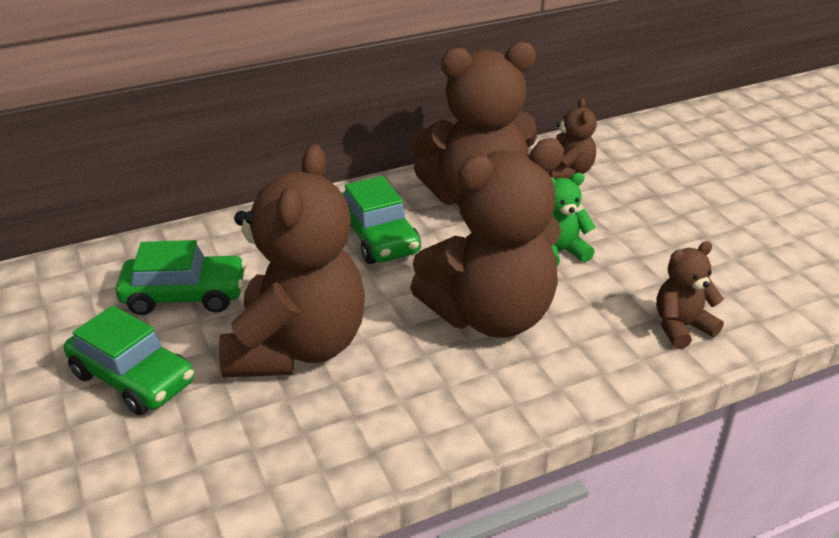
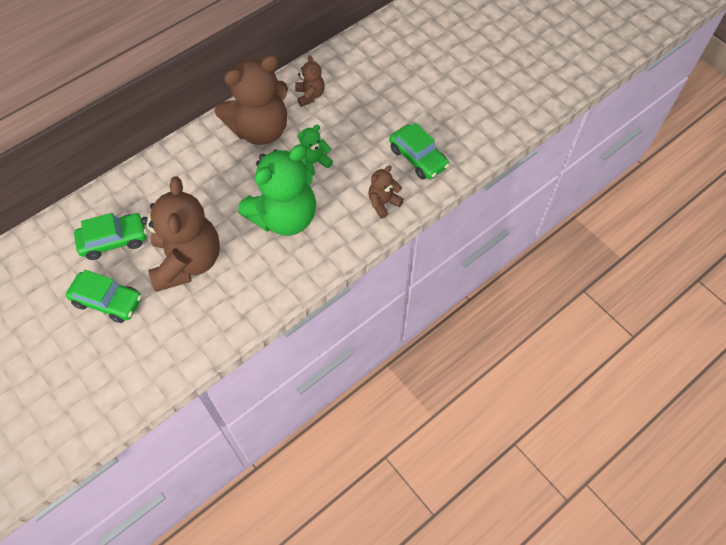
camera: 15 degrees left, 25 degrees up
(378, 238) = (210, 173): green car -> green car (418, 158)
(491, 315) = (284, 217): brown teddy bear -> green teddy bear

